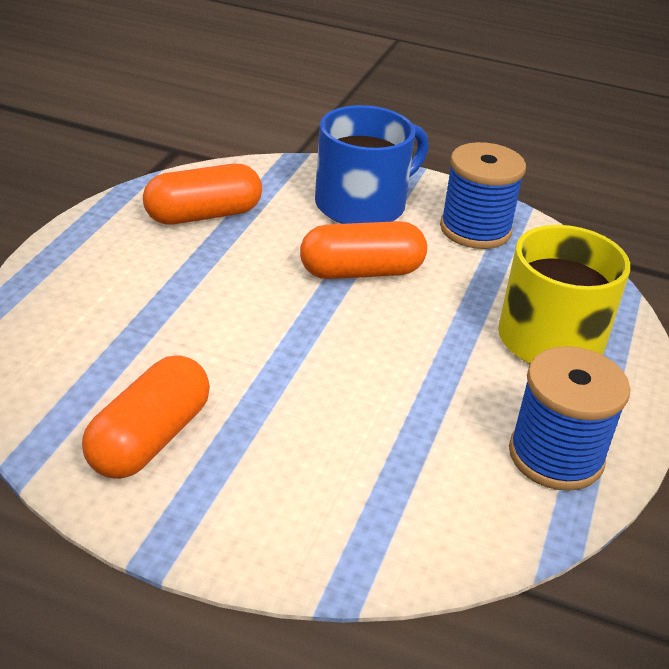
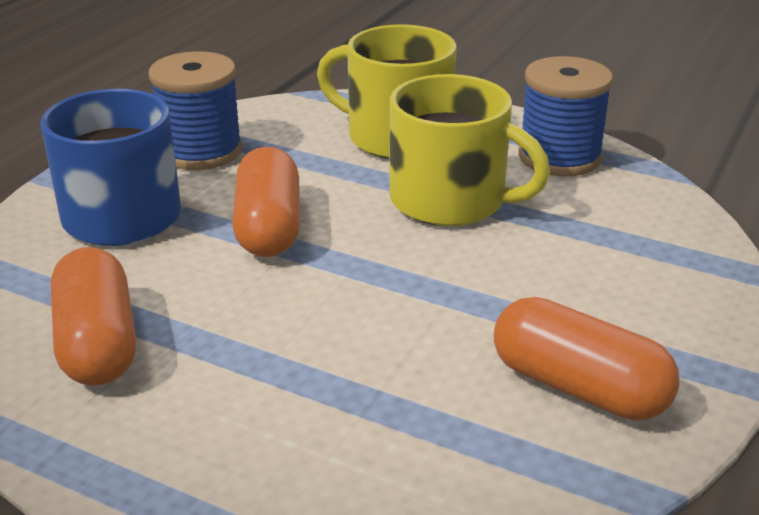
camera: 80 degrees left, 5 degrees down
(434, 372) = (450, 200): none -> yellow mug

